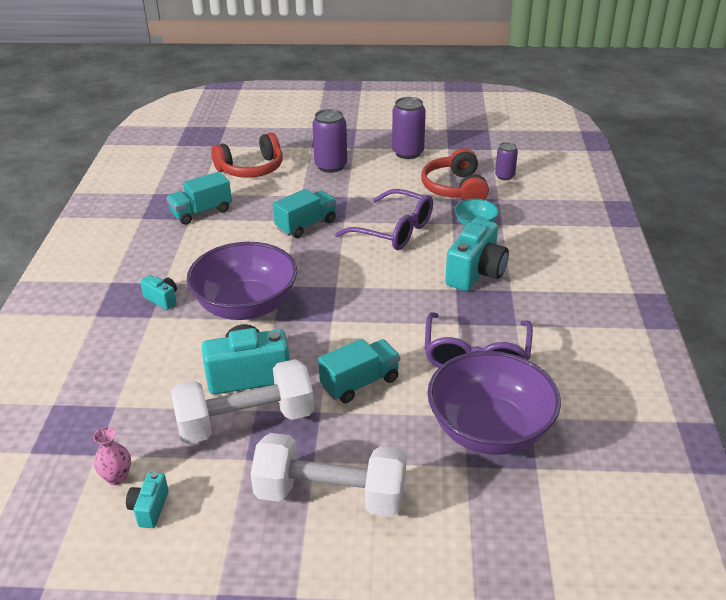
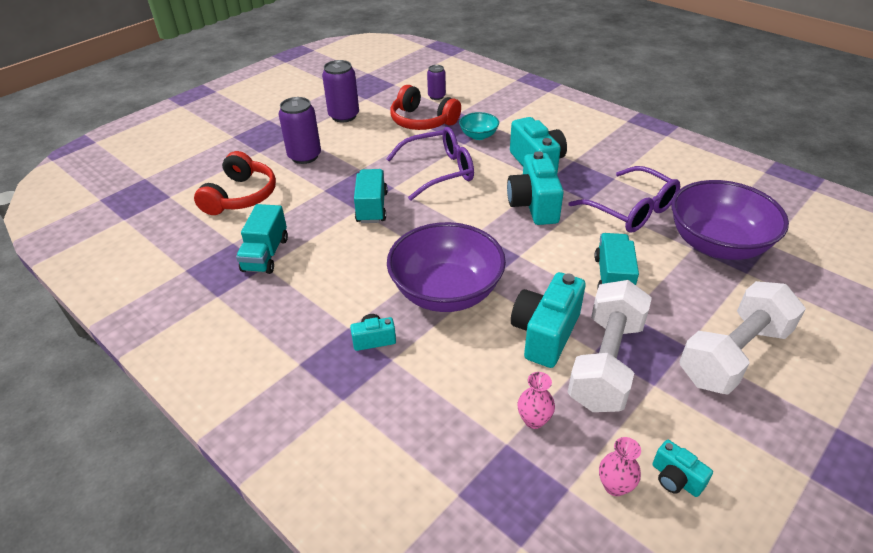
camera: 50 degrees left, 5 degrees up
(149, 409) = (534, 420): none -> pink vase
(410, 298) = (533, 205): none -> turquoise camera

